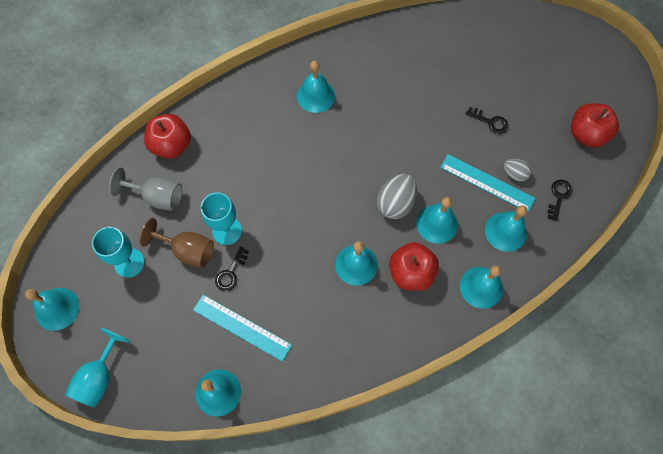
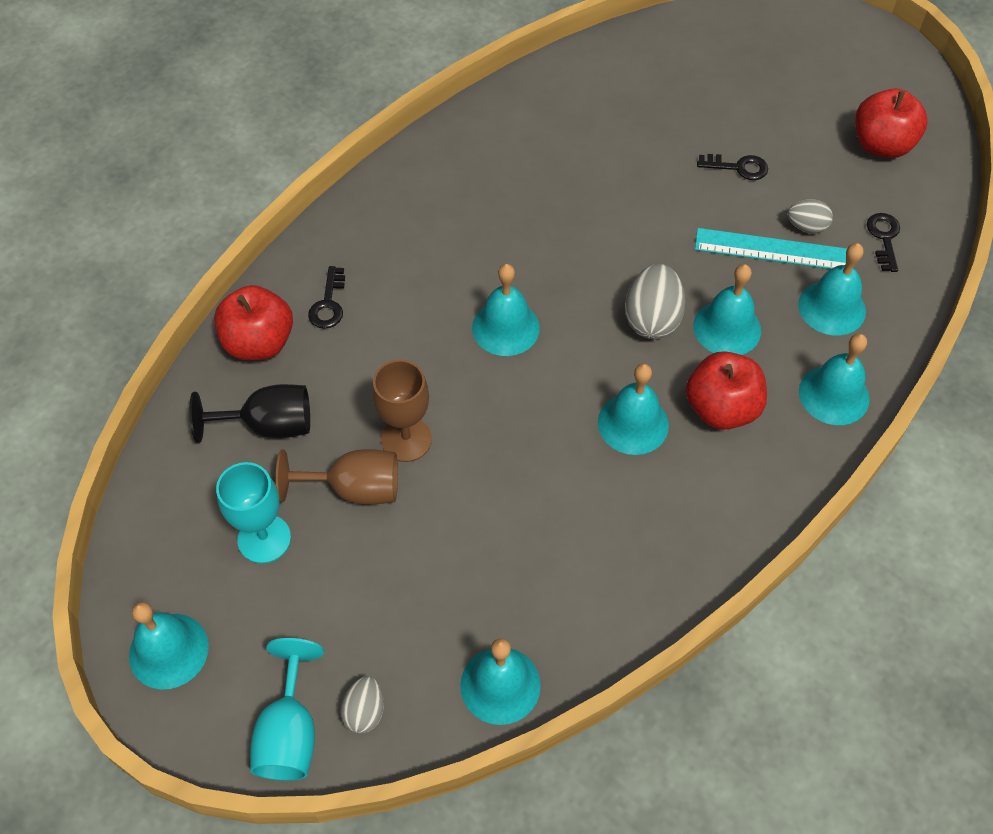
camera: 20 degrees left, 10 degrees down
(142, 380) = (364, 711): none -> grey egg
(157, 197) = (269, 425): grey goblet -> black goblet
(227, 231) = (406, 439): turquoise goblet -> brown goblet
(231, 273) = (440, 499): black key -> black key (328, 304)
(242, 327) = (495, 574): turquoise ruler -> none
(316, 96) = (460, 206): turquoise bell -> turquoise bell (505, 327)

